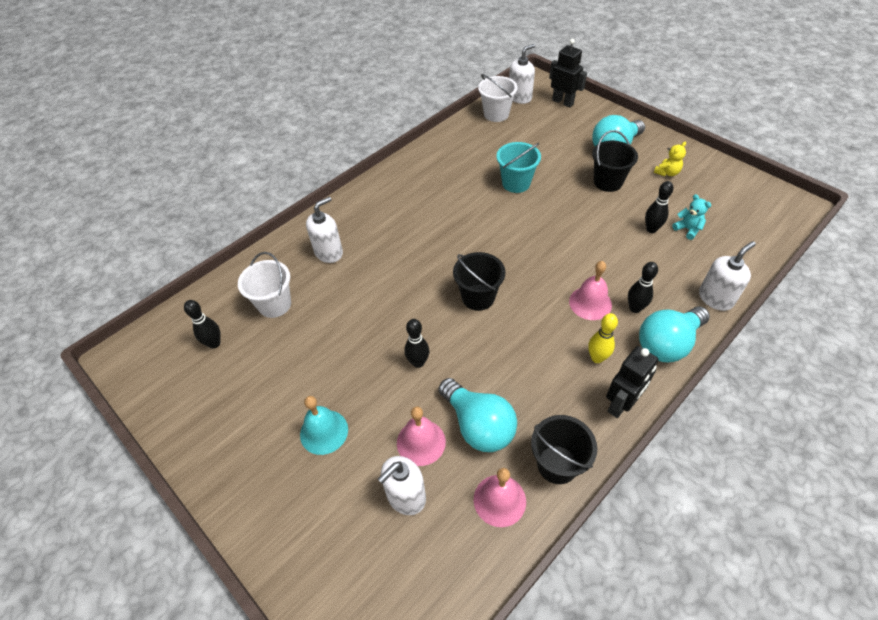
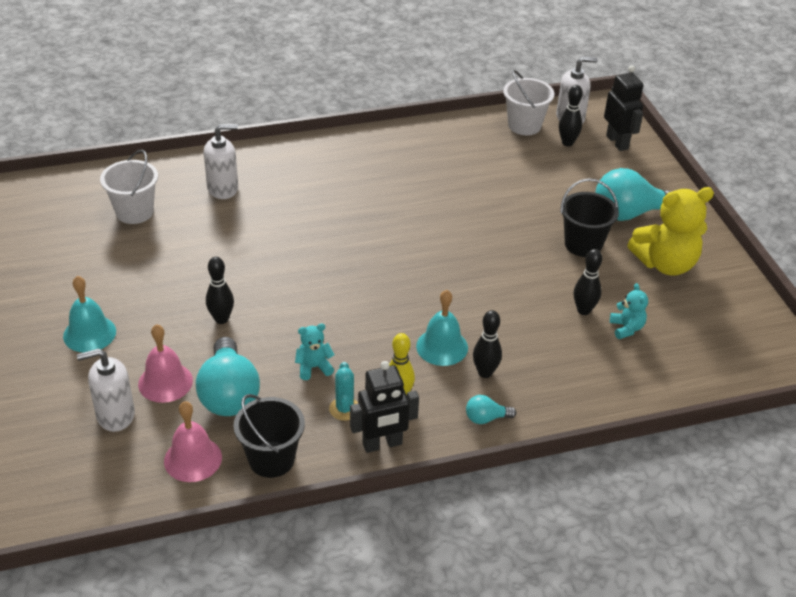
camera: 25 degrees right, 10 degrees down
(214, 343) = (56, 221): black bowling pin -> black bowling pin (567, 143)
(478, 297) = (331, 291): black bucket -> none
(516, 183) = (476, 203): turquoise bucket -> none
(519, 367) = (314, 367): none -> turquoise teddy bear
(570, 390) = (344, 409): none -> turquoise cactus
(590, 303) = (442, 347): pink bell -> turquoise bell
(667, 172) = (665, 264): yellow teddy bear -> yellow teddy bear, size x2.08
(667, 343) = (486, 418): turquoise light bulb -> turquoise light bulb, size x0.47
(715, 298) = (585, 404): white soap dispenser -> none

